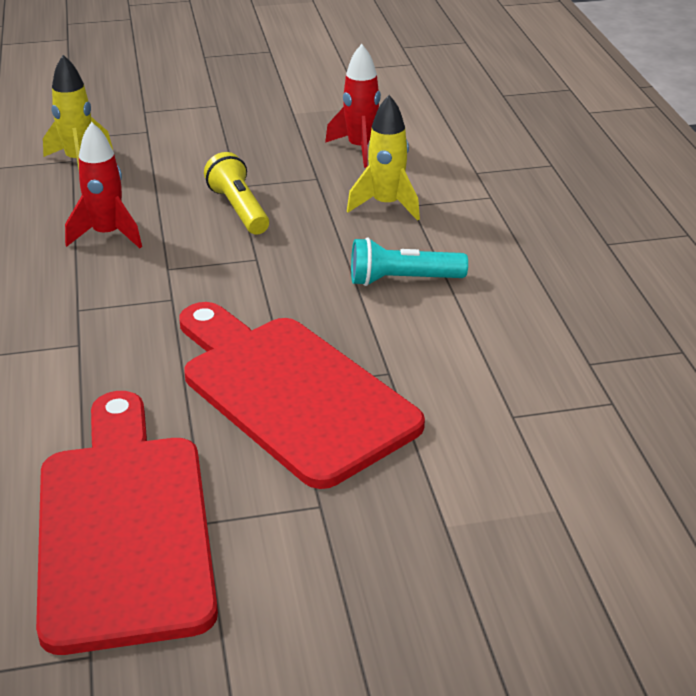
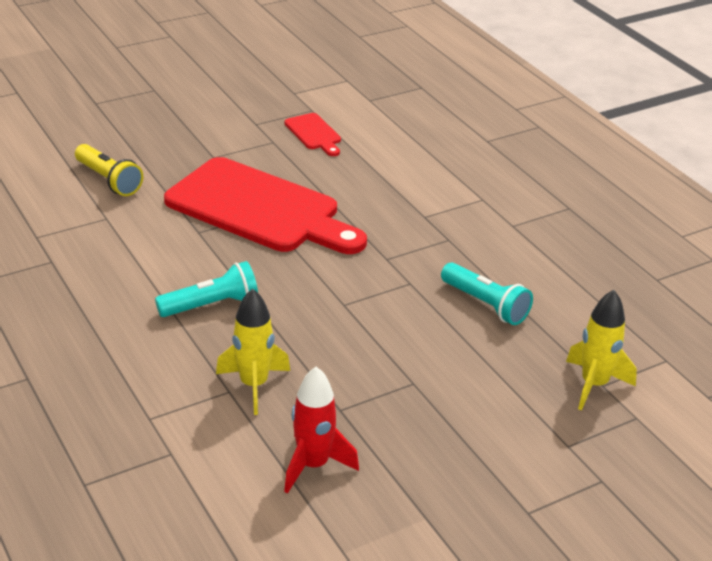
camera: 160 degrees right, 0 degrees up
(107, 235) = (485, 305): red rocket -> turquoise flashlight
(124, 527) = (314, 134): red cutting board -> red cutting board, size x0.42
(239, 209) = (392, 353): yellow flashlight -> yellow flashlight (108, 180)

